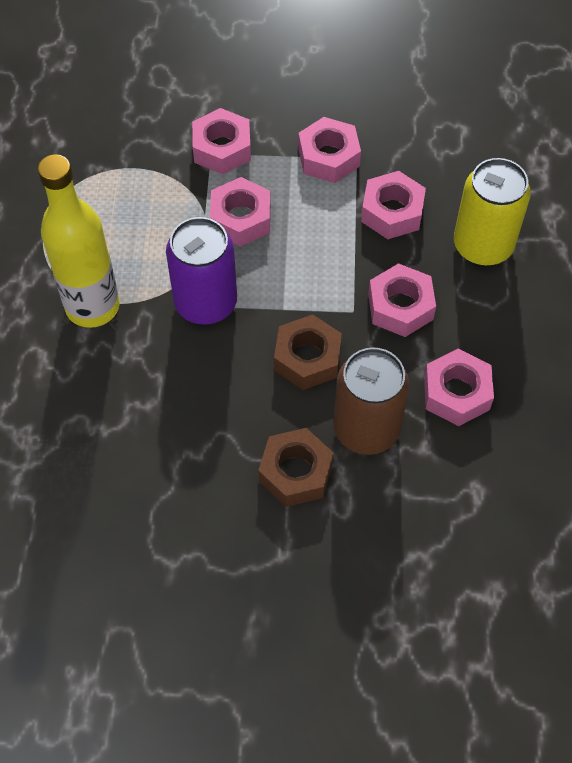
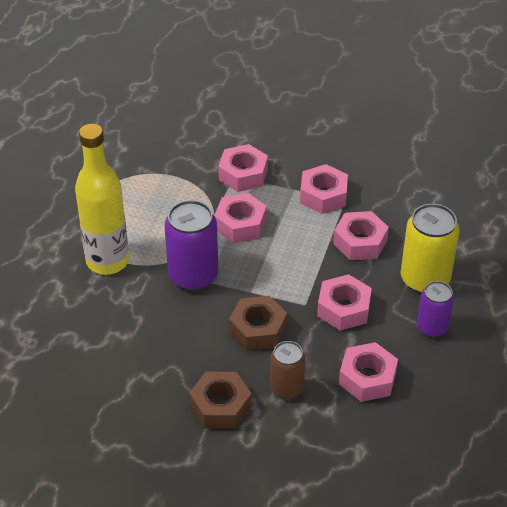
camera: 15 degrees right, 15 degrees down
(366, 429) = (286, 388): brown can -> brown can, size x0.62
(510, 308) = (432, 327): none -> purple can

